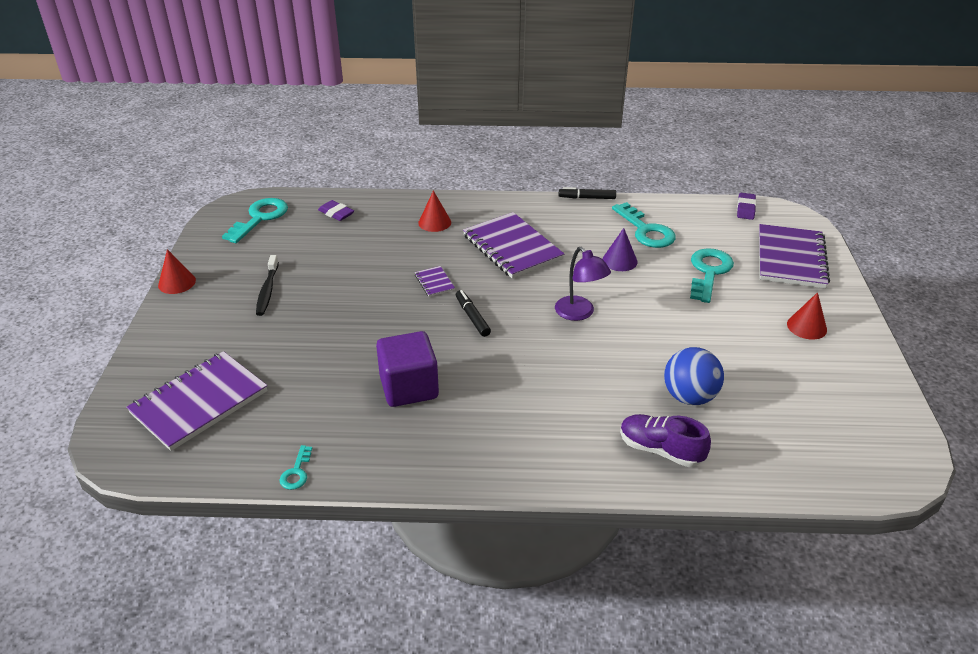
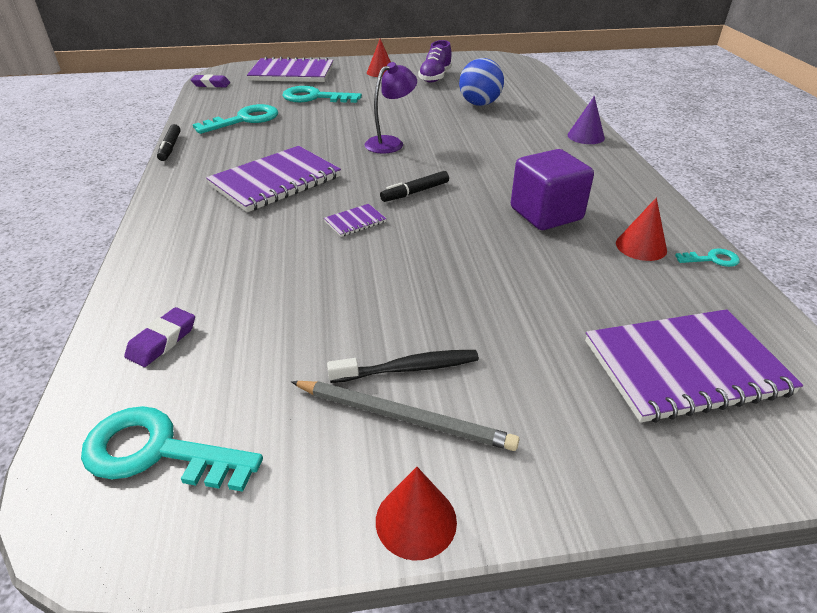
camera: 100 degrees left, 0 degrees up
(199, 402) = (685, 367): purple notebook -> purple notebook turned 45 degrees counterclockwise
(234, 285) = (404, 417): none -> grey pencil
(434, 222) = (210, 239): red cone -> red cone (641, 246)
(619, 261) = (299, 129): purple cone -> purple cone (586, 136)
(660, 450) = (542, 112): purple shoe -> purple shoe (435, 77)

